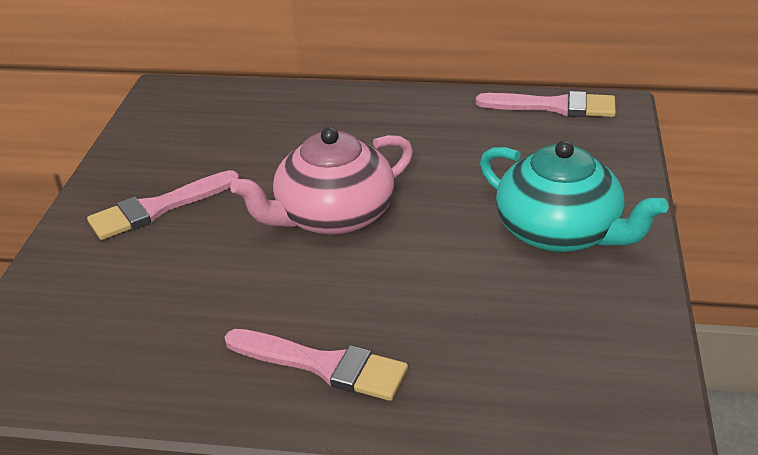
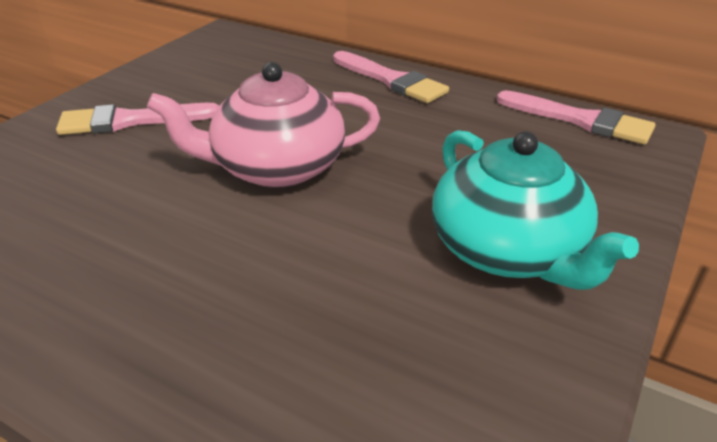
camera: 20 degrees right, 0 degrees up
(323, 365) = (136, 321): pink brush -> pink brush (391, 80)

